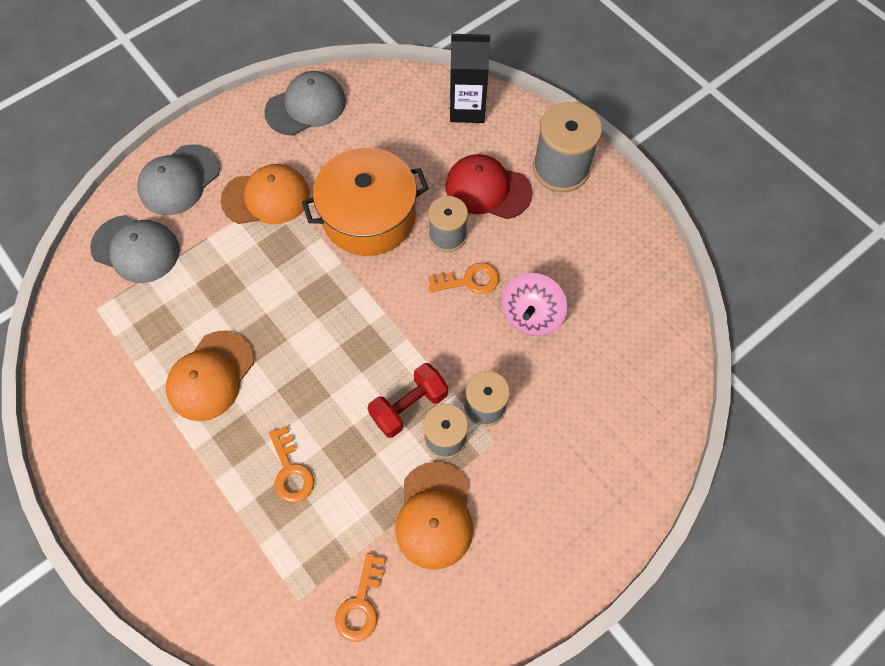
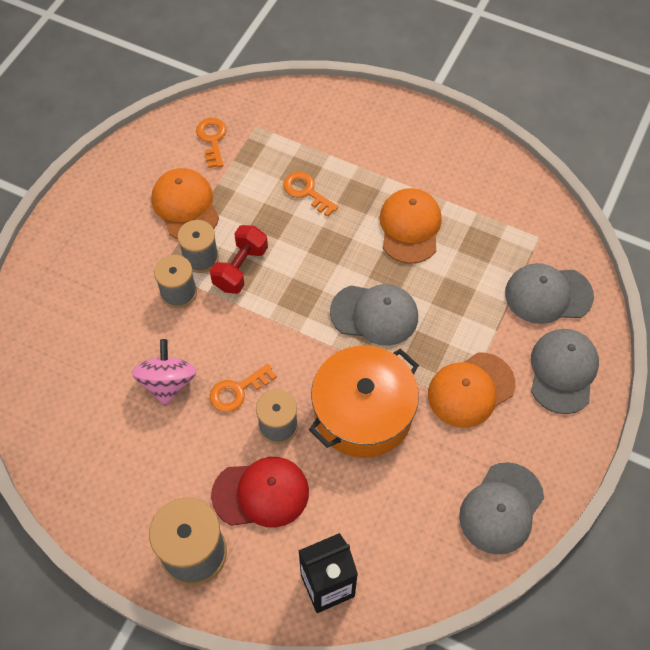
camera: 155 degrees right, 5 degrees down
(305, 298) = (374, 314): none -> grey cap

